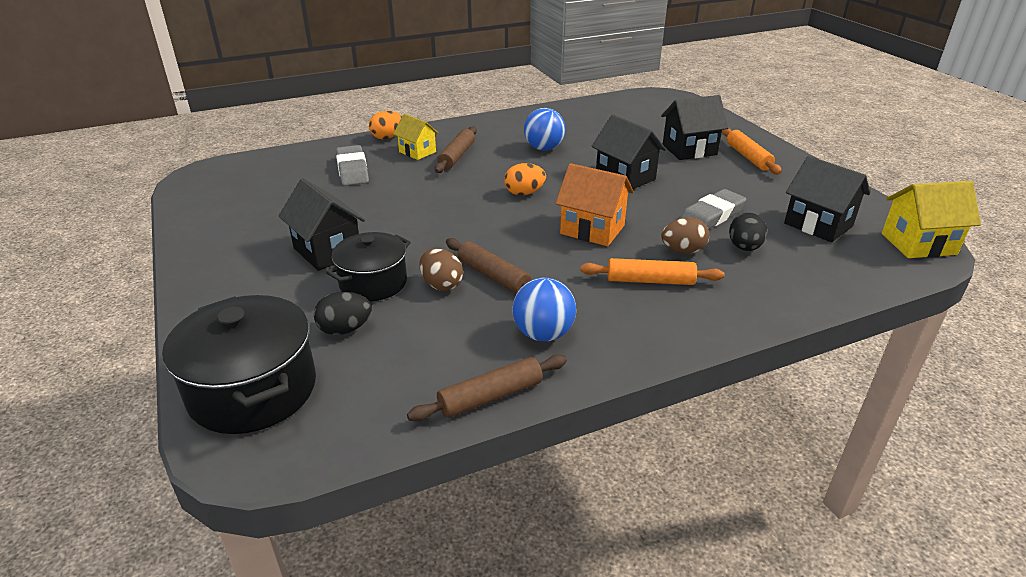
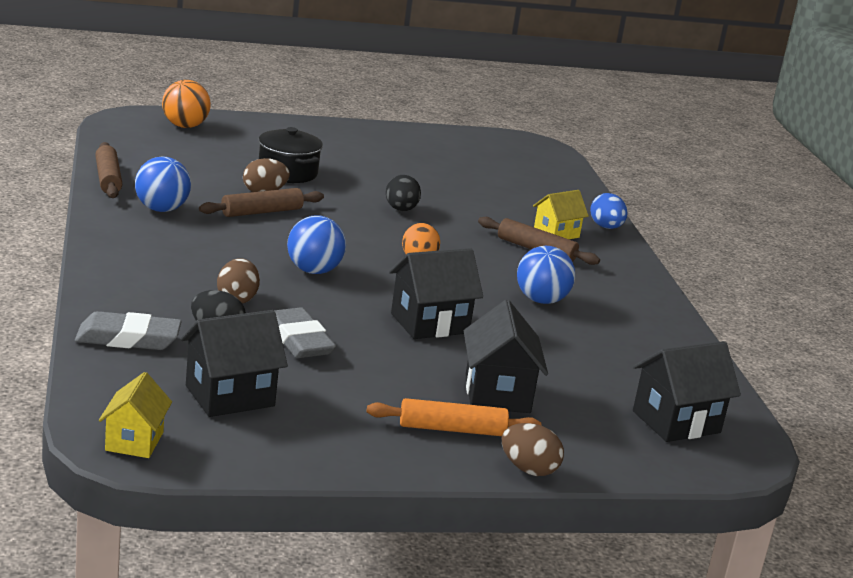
camera: 100 degrees right, 10 degrees down
(253, 390) = (185, 126): black pot -> orange ball
(327, 251) = (352, 166): black house -> black house (676, 422)
(345, 329) = (229, 155): black egg -> black egg (401, 210)
(352, 170) = (519, 198): grey eraser -> grey eraser (128, 338)
(387, 137) = (606, 227): orange egg -> blue egg
(592, 229) = (313, 271): orange house -> blue ball
(650, 281) = (197, 268): orange rolling pin -> none
(757, 136) = (528, 469): none -> brown egg
(918, 244) = (134, 441): yellow house -> yellow house, size x0.66

